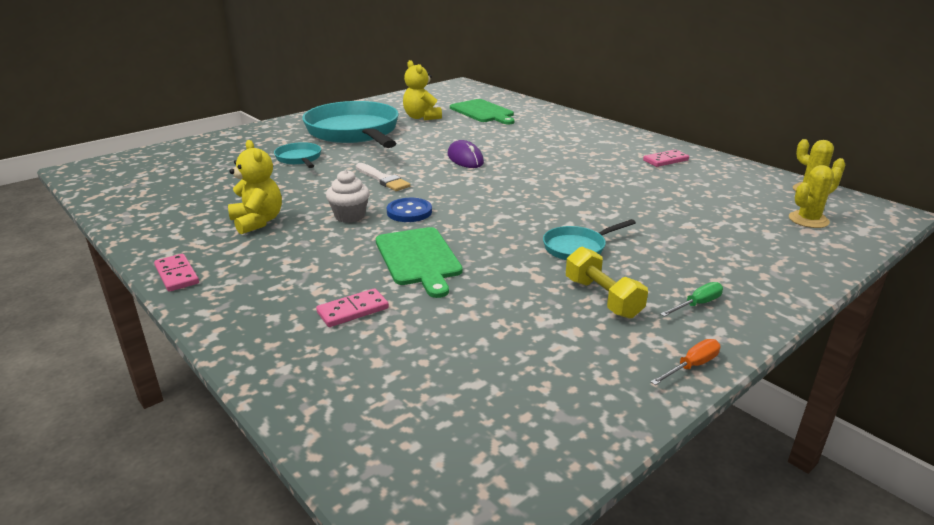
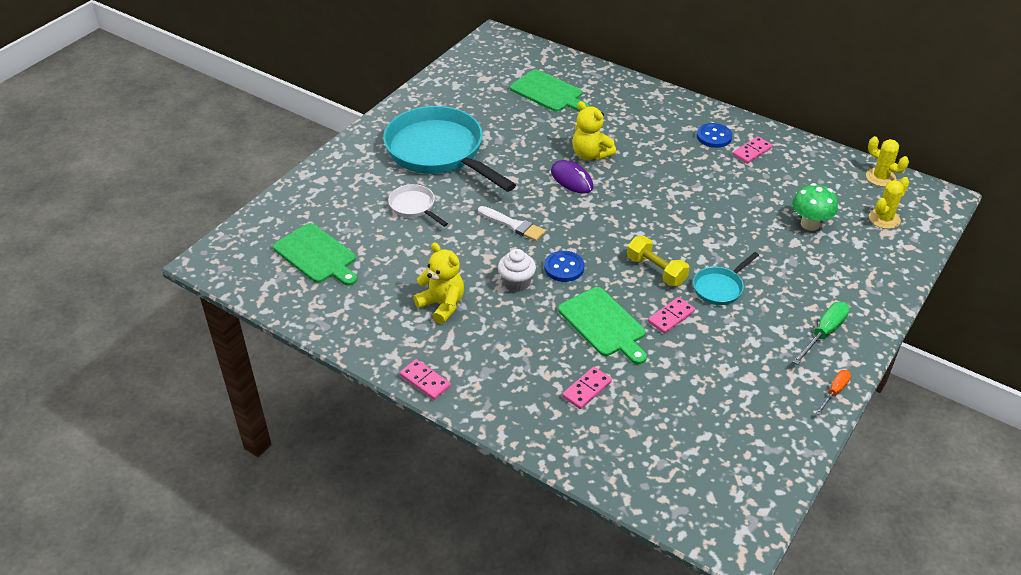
camera: 15 degrees left, 15 degrees up
(178, 176) = (317, 255): none -> green cutting board
(299, 159) = (414, 207): turquoise pan -> white pan
(421, 117) = (491, 113): yellow teddy bear -> yellow teddy bear (590, 154)
(503, 263) = (671, 317): none -> pink domino
(602, 298) = (758, 340): yellow dumbbell -> yellow dumbbell (656, 270)
(629, 148) = (714, 137): none -> blue button
(697, 304) = (824, 333): green screwdriver -> green screwdriver, size x1.57
(712, 213) = (809, 224): none -> green mushroom

